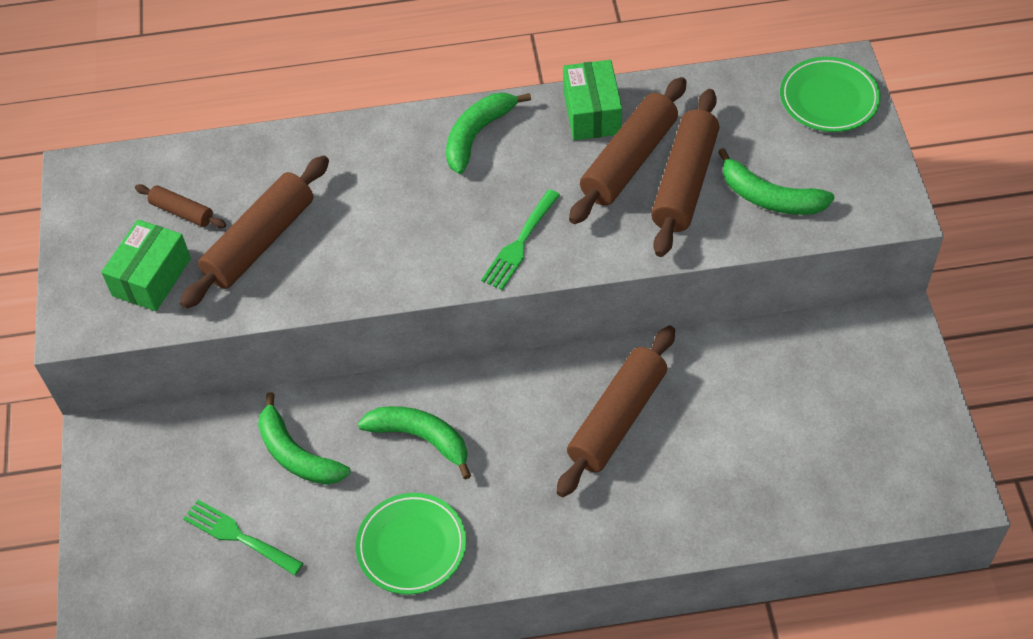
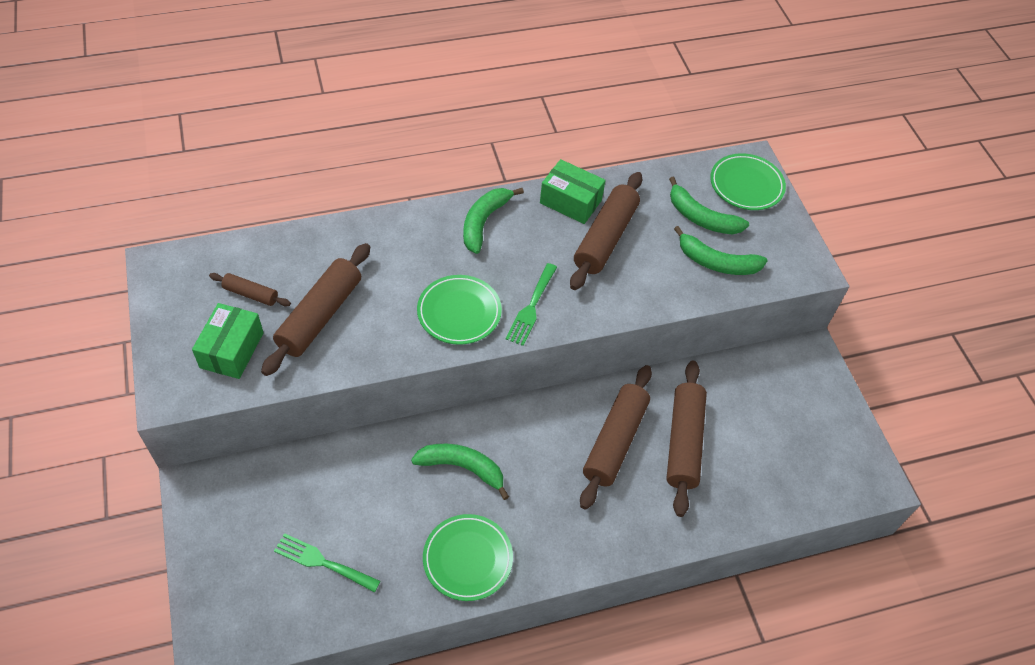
camera: 15 degrees left, 0 degrees up
(297, 455) = (362, 489): green banana -> green banana (701, 218)
(429, 245) = (459, 312): none -> green plate
(592, 113) = (570, 202): green box -> green box turned 45 degrees counterclockwise
(684, 182) = (650, 253): brown rolling pin -> brown rolling pin (683, 442)

